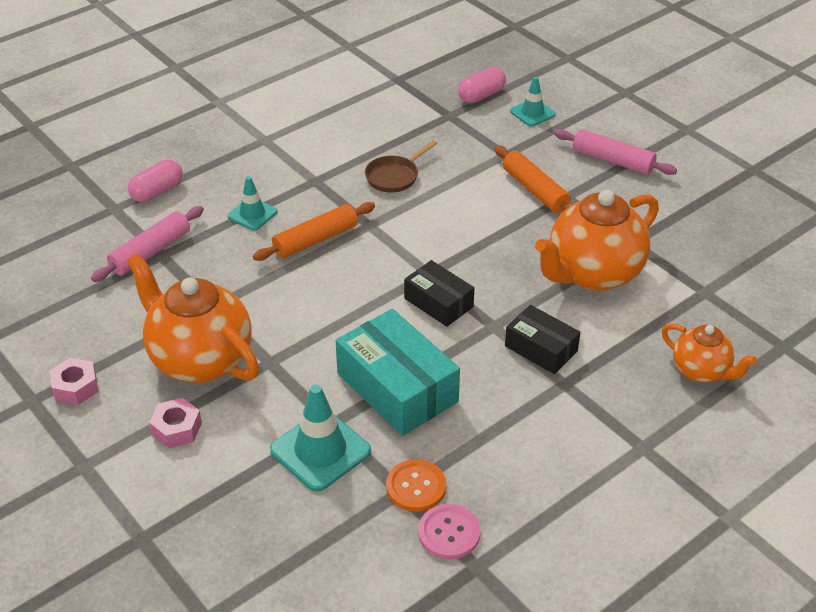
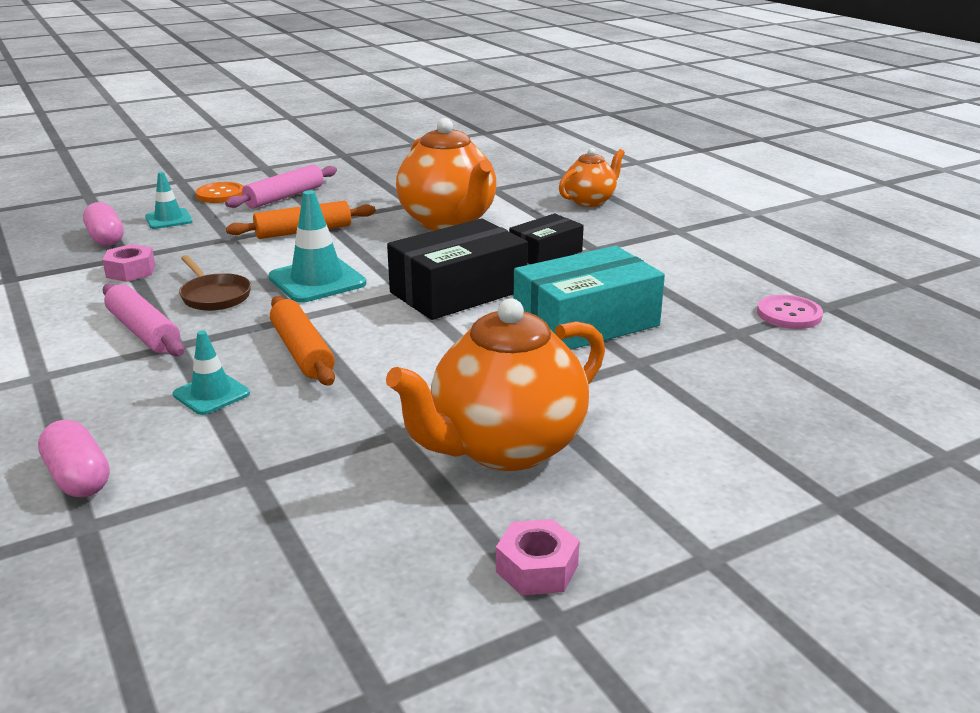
camera: 80 degrees left, 15 degrees down
(150, 251) = (236, 487): pink rolling pin -> pink rolling pin (143, 332)
(176, 429) = (638, 470): pink nut -> pink nut (131, 271)
(320, 450) = (680, 371): turquoise traffic cone -> turquoise traffic cone (317, 280)
(416, 487) = (730, 324): orange button -> orange button (220, 194)
(438, 303) = (458, 291): black box -> black box, size x1.70

